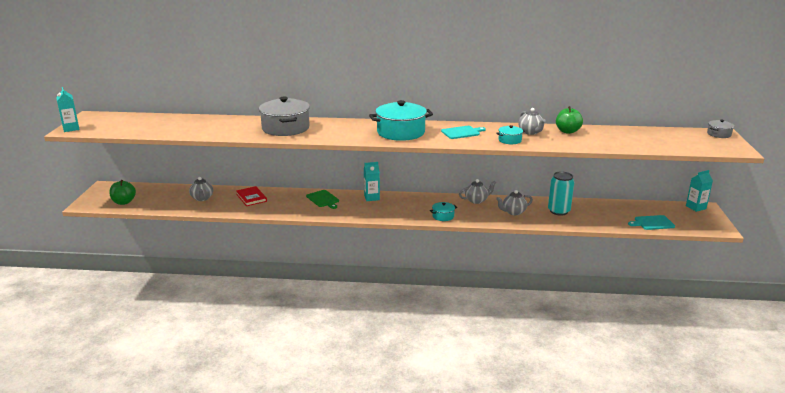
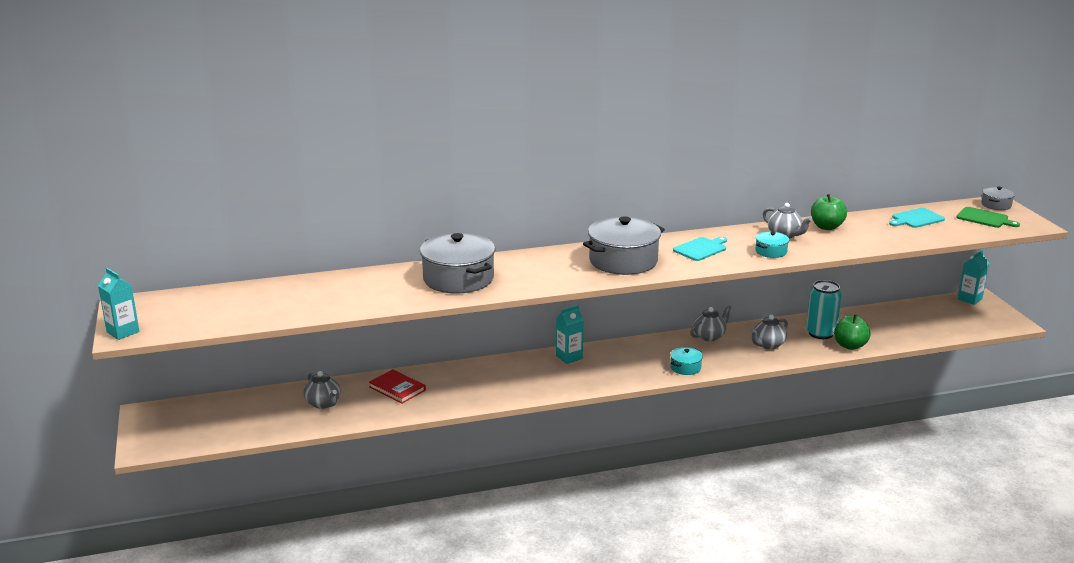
camera: 20 degrees left, 0 degrees up
(124, 202) = (204, 433): green apple -> green apple (850, 346)
(323, 199) = (504, 372): green cutting board -> green cutting board (984, 218)
(401, 132) = (623, 261): turquoise pot -> grey pot
(652, 223) = (938, 329): turquoise cutting board -> turquoise cutting board (916, 219)

